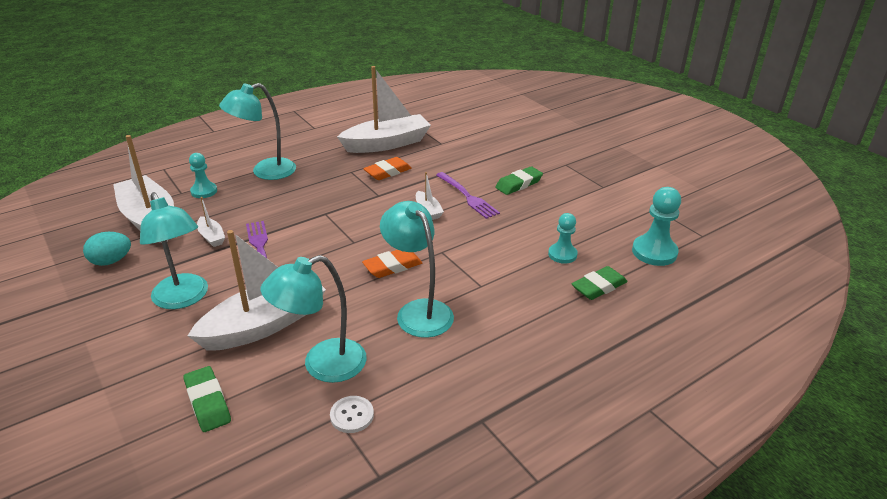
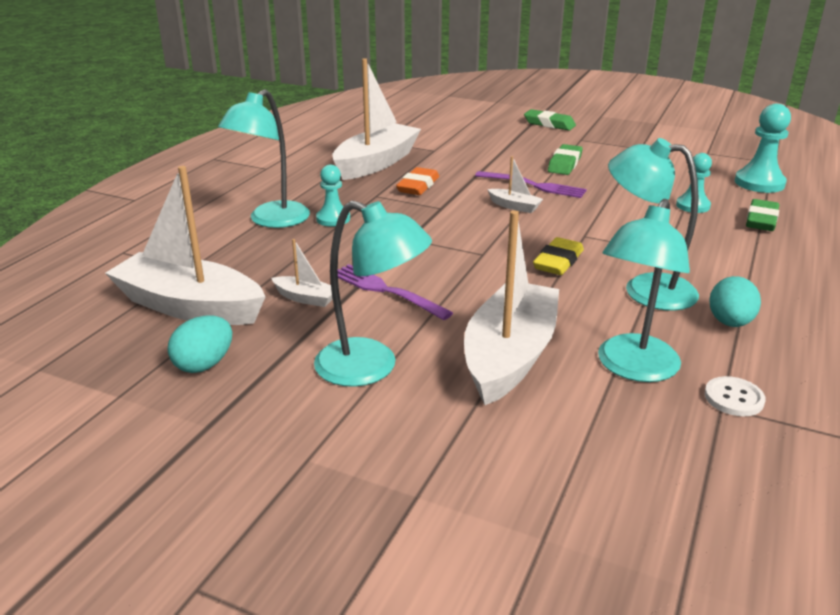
camera: 30 degrees left, 5 degrees down
(204, 191) = (220, 259): turquoise pawn -> turquoise pawn (333, 219)
(208, 402) = (570, 452): green eraser -> green eraser (549, 124)
(392, 266) = (558, 262): orange eraser -> yellow eraser
(436, 361) = (730, 323): none -> turquoise egg

